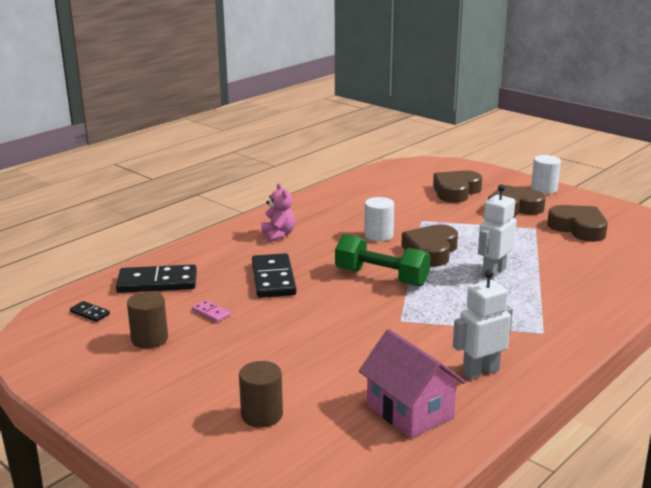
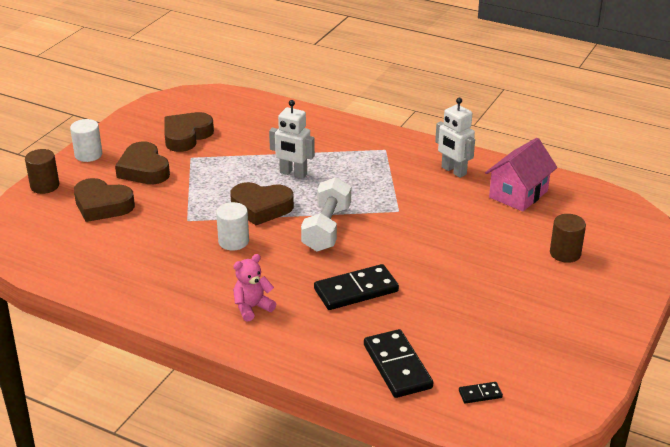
camera: 105 degrees left, 10 degrees up
(90, 313) = (480, 394): black domino -> black domino turned 60 degrees clockwise
(149, 339) = (502, 338): brown cylinder -> brown cylinder (45, 186)
(211, 313) = (439, 313): pink domino -> none
(381, 277) = (327, 229): green dumbbell -> white dumbbell

